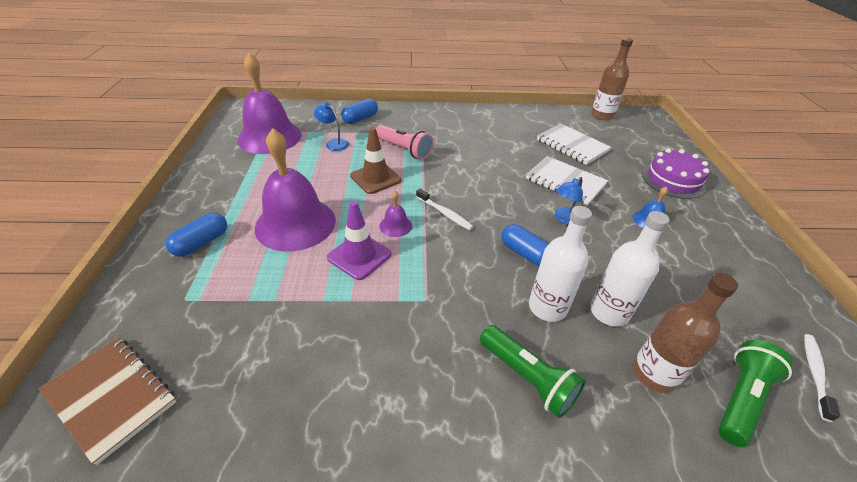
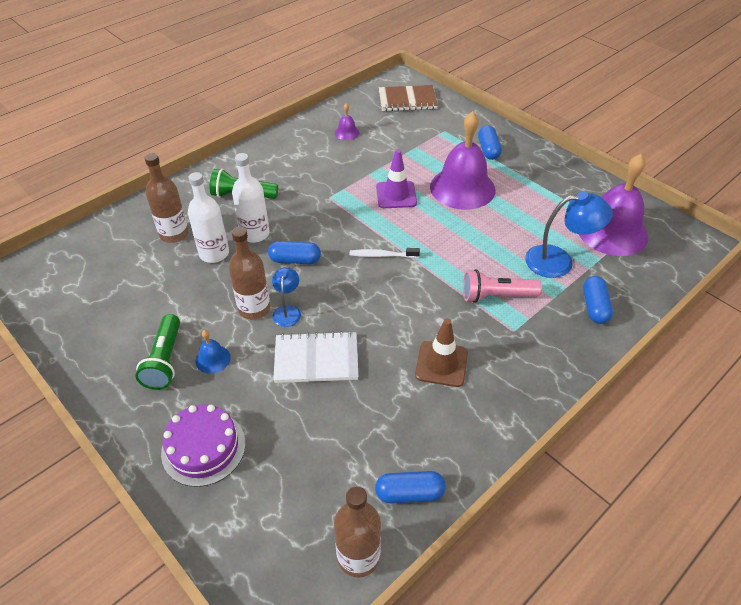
camera: 140 degrees right, 5 degrees up
(333, 143) = (559, 261): blue lamp -> blue lamp, size x1.76
(375, 178) = (471, 251): brown traffic cone -> brown traffic cone (441, 364)
(395, 225) = (402, 225): purple bell -> purple bell (347, 132)
(559, 118) = (409, 493): none -> blue capsule
(572, 145) = (349, 433): white notebook -> none
(593, 236) = (254, 308): none -> brown bottle
(740, 399) = (121, 248): green flashlight -> green flashlight (165, 360)
(814, 374) = (70, 289): white toothbrush -> none

